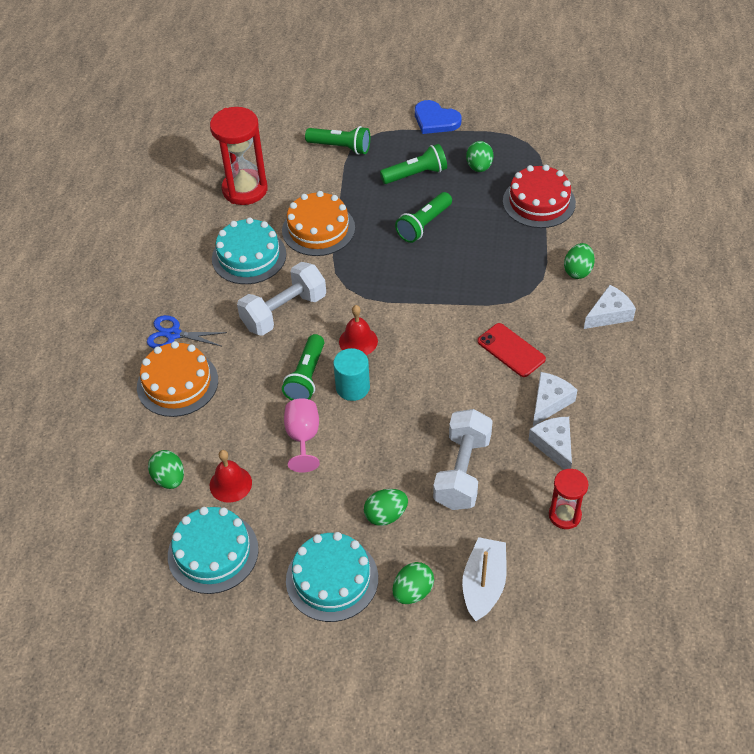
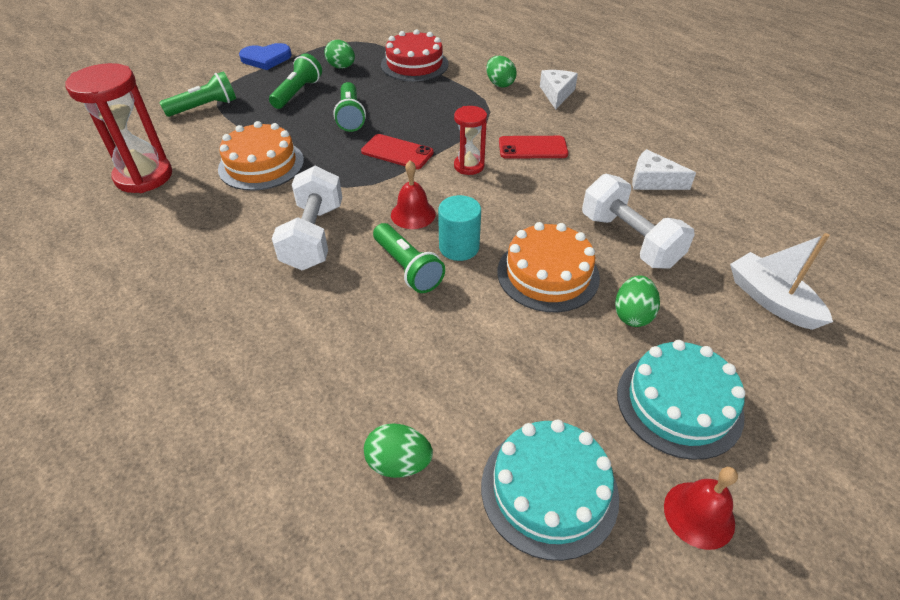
camera: 50 degrees left, 5 degrees down
(173, 334) = (216, 329): blue scissors -> none
(177, 383) = (281, 367): orange cake -> orange cake (548, 274)
(230, 484) = (469, 409): red bell -> red bell (699, 514)
(249, 256) = (217, 219): turquoise cake -> none
(303, 437) = (476, 314): pink goblet -> none
(413, 282) = (397, 152): none -> red phone
(413, 591) = (744, 351): green egg -> none
(549, 402) = (606, 159): white cheese -> none
(564, 515) = (731, 214): red hourglass -> red hourglass (469, 166)

